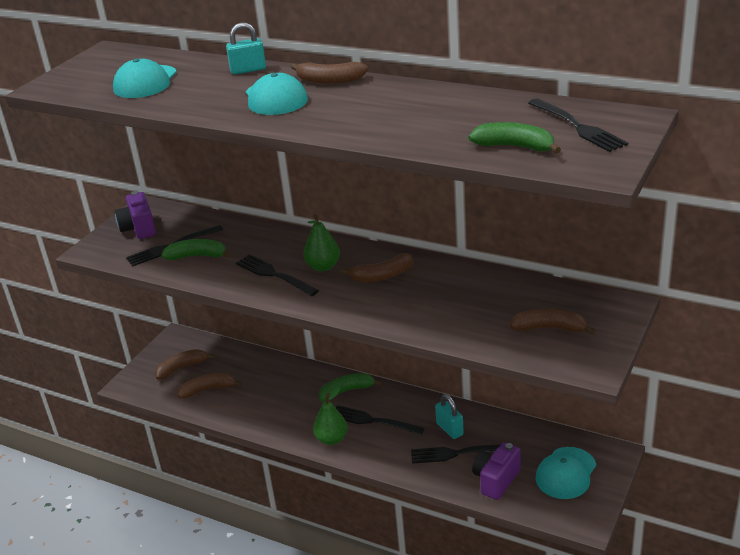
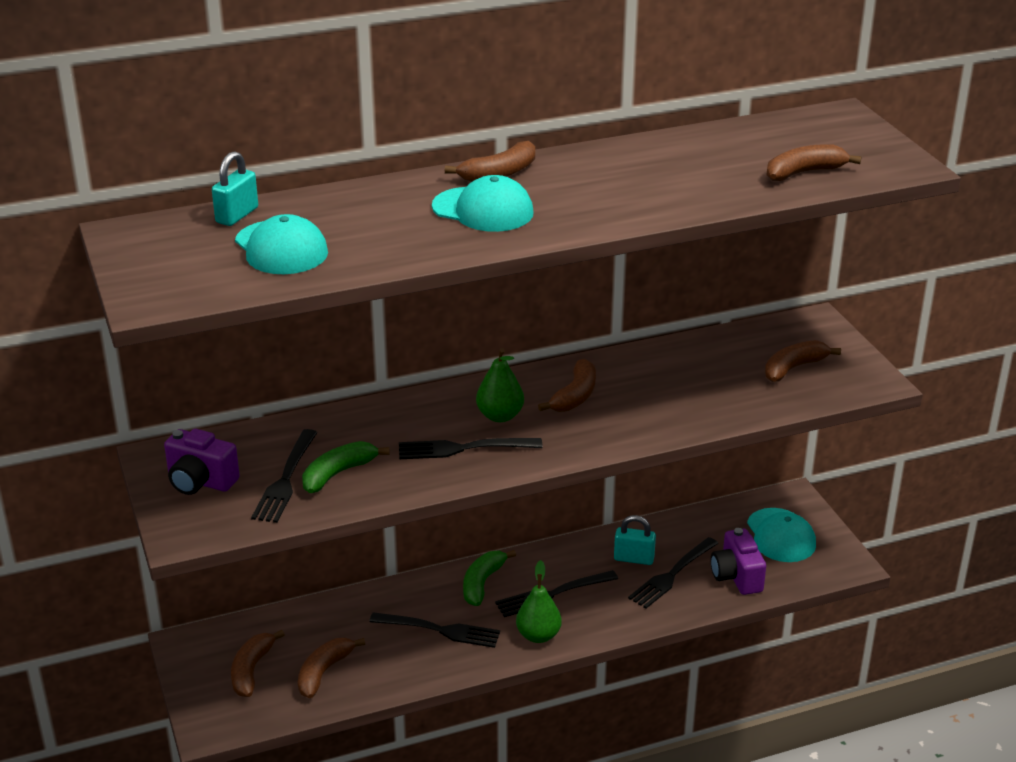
camera: 50 degrees left, 0 degrees up
(248, 70) = (378, 193): turquoise padlock -> turquoise padlock (237, 215)
(515, 146) = (804, 172): green banana -> brown banana
(578, 127) = (816, 138): black fork -> black fork (440, 630)

